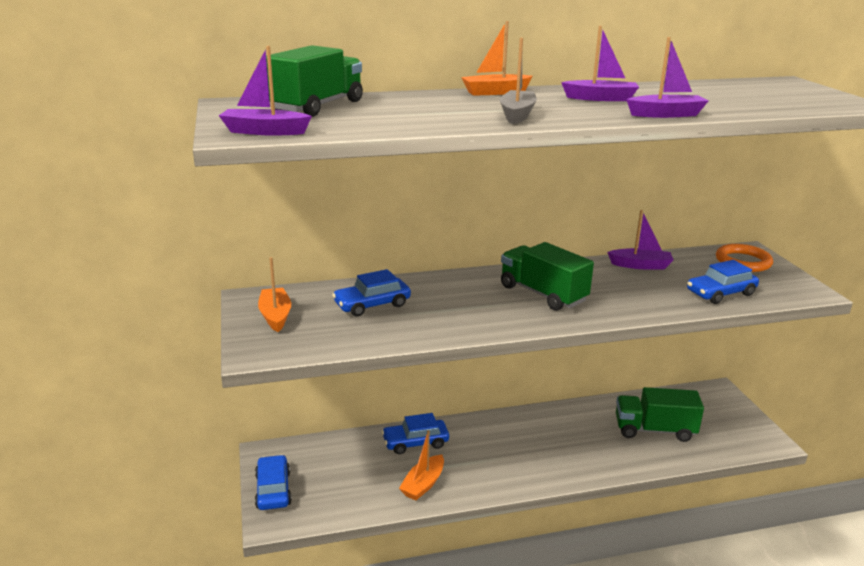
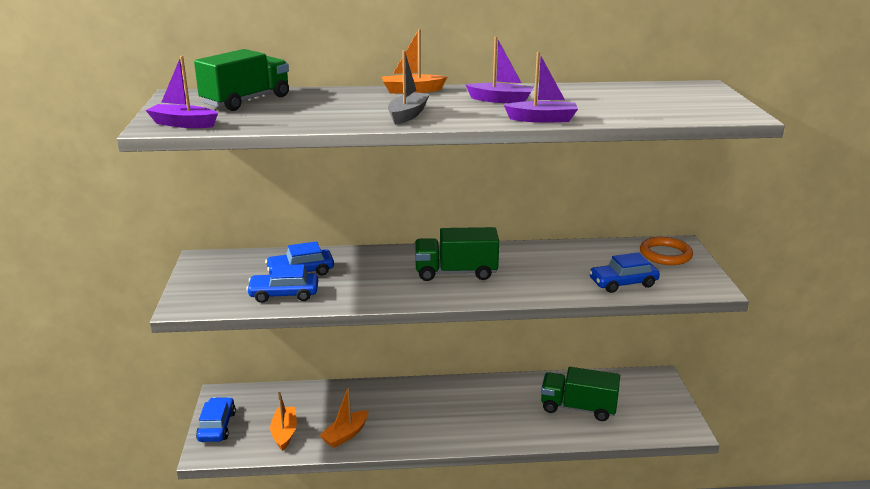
camera: 10 degrees right, 0 degrees up
(275, 316) = (215, 276): orange boat -> orange boat (284, 433)
(415, 442) = (353, 398): blue car -> blue car (284, 294)
(543, 294) = (456, 272): green truck -> green truck turned 60 degrees counterclockwise
(640, 265) = (563, 252): purple boat -> none

